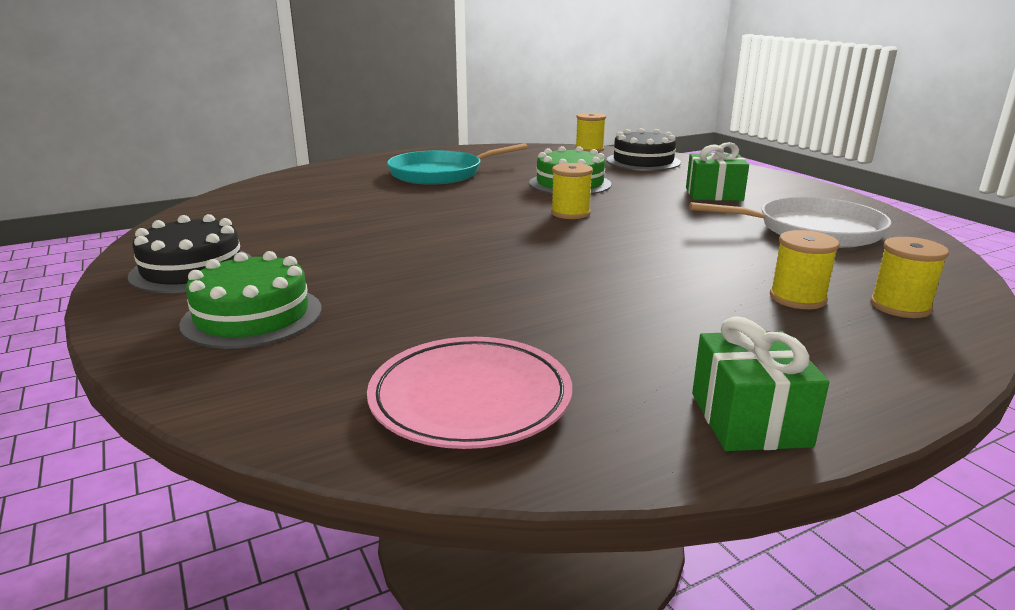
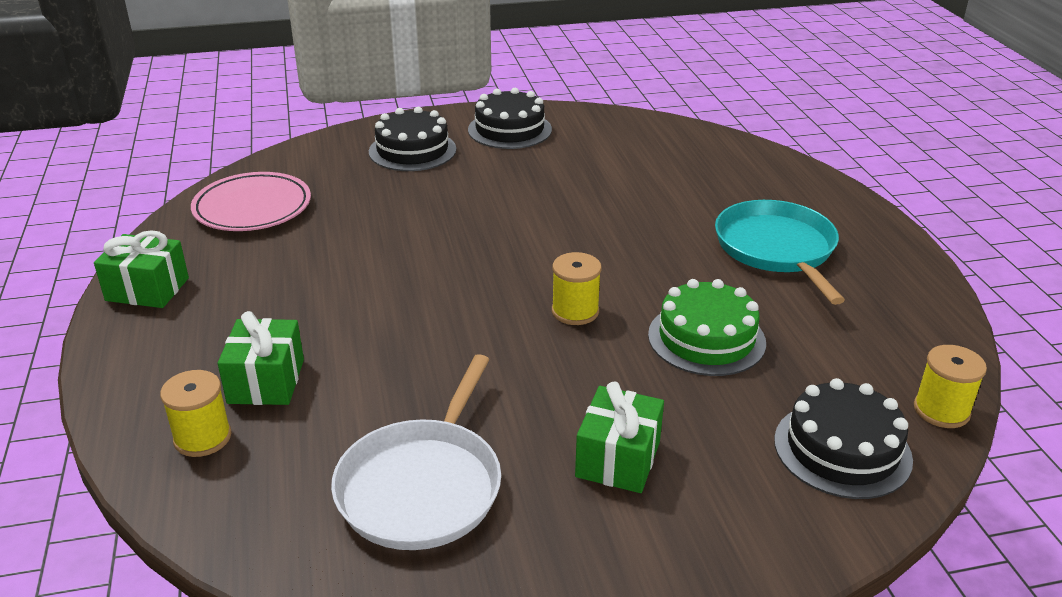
camera: 105 degrees right, 10 degrees up
(252, 316) = (412, 150): green cake -> black cake
(797, 298) = (266, 381): yellow spool -> green gift

